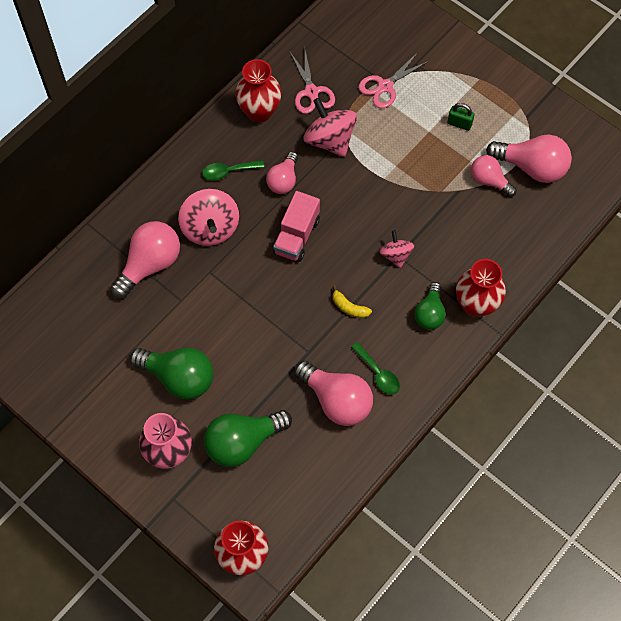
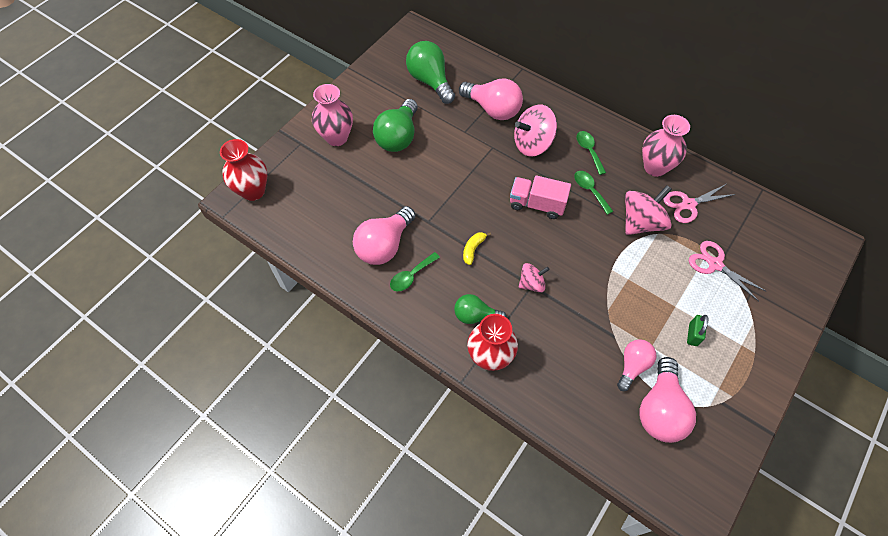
camera: 85 degrees right, 5 degrees down
(243, 442) = (346, 183): green light bulb -> green light bulb (430, 81)
(259, 112) = (655, 167): red vase -> pink vase
(283, 180) = (590, 190): pink light bulb -> green spoon

